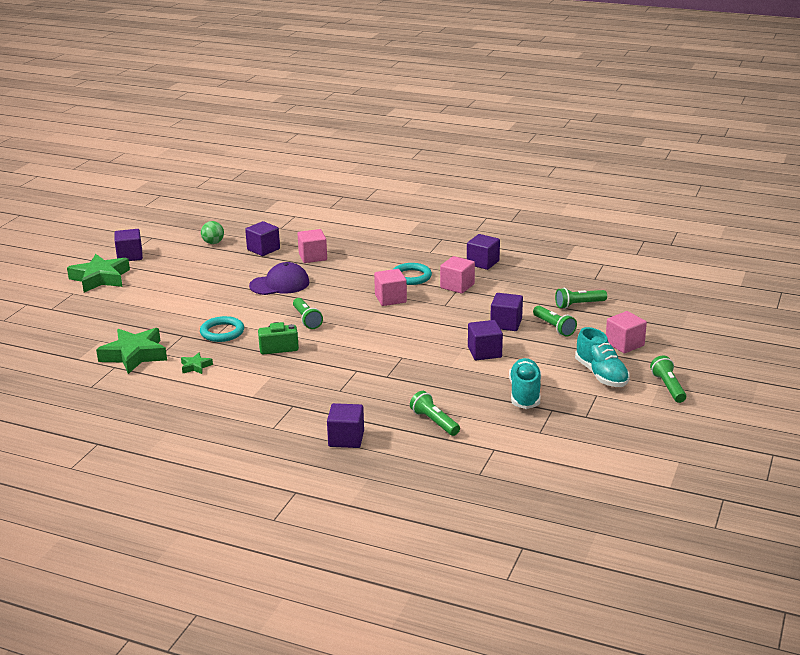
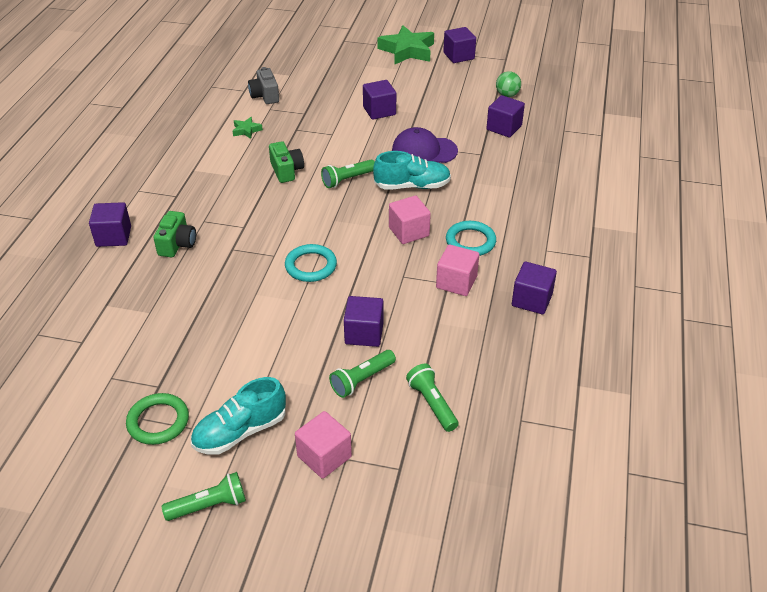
camera: 80 degrees right, 15 degrees up
(134, 355) = (265, 96): green star -> grey camera
(222, 332) = (313, 133): turquoise ring -> turquoise ring (311, 266)
(280, 284) = (424, 151): purple cap -> purple cap turned 120 degrees clockwise
(313, 257) = (497, 162): pink cube -> none
(371, 403) = (177, 244): none -> green camera
(434, 422) = (139, 292): green flashlight -> none
(484, 352) = (289, 319): purple cube -> purple cube (379, 111)
(525, 394) = (194, 360): turquoise shoe -> turquoise shoe (412, 186)
(589, 409) = (158, 421): none -> green ring

